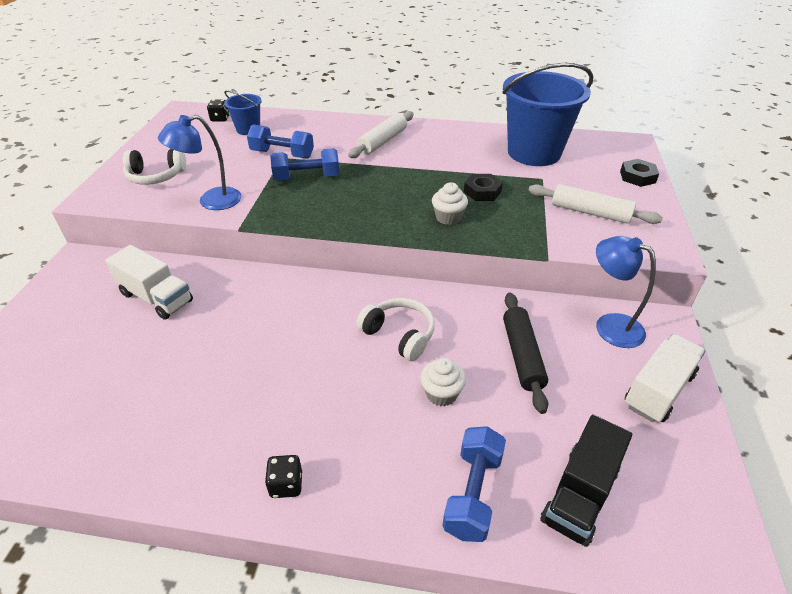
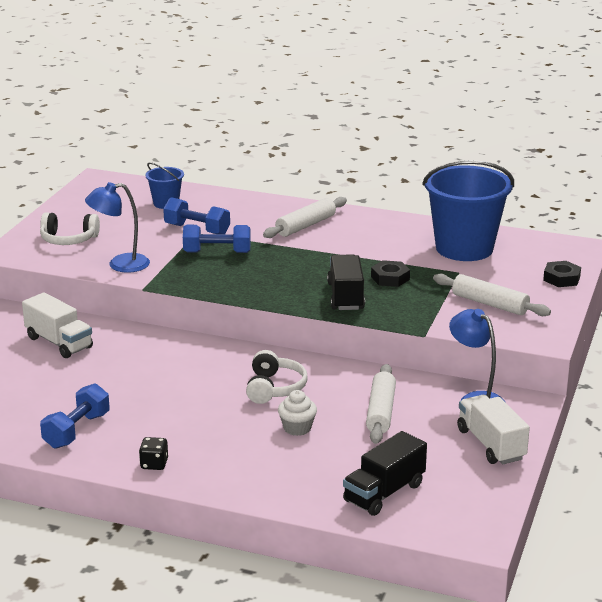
camera: 10 degrees right, 15 degrees down
(220, 119) = (138, 190): black dice -> none
(399, 335) = (274, 388): white headphones -> white headphones turned 45 degrees clockwise
(448, 218) = (345, 296): white cupcake -> black truck
(473, 493) = (299, 483): blue dumbbell -> blue dumbbell (77, 430)
(522, 355) = (381, 412): black rolling pin -> white rolling pin
(658, 390) = (491, 444): white truck -> white truck turned 75 degrees counterclockwise

